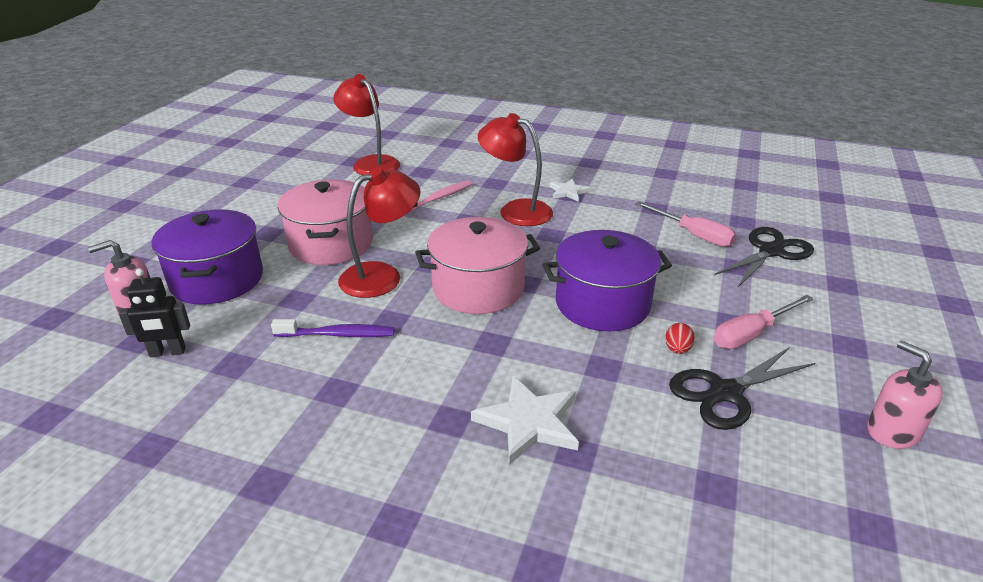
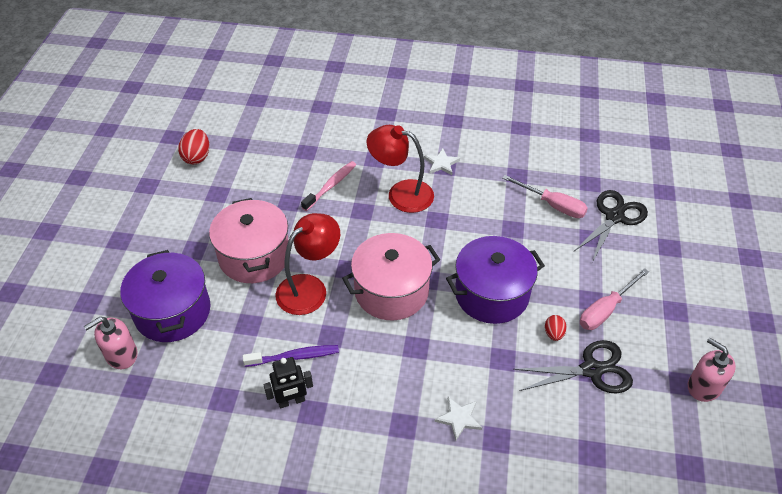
camera: 10 degrees left, 15 degrees up
(167, 352) = (166, 395): black robot -> black robot (291, 401)
(307, 167) = (197, 157): none -> red egg
(371, 163) = (255, 145): red lamp -> none
(528, 422) = (459, 418): white star -> white star, size x0.60
(725, 393) = (591, 370): black scissors -> black scissors turned 150 degrees counterclockwise

